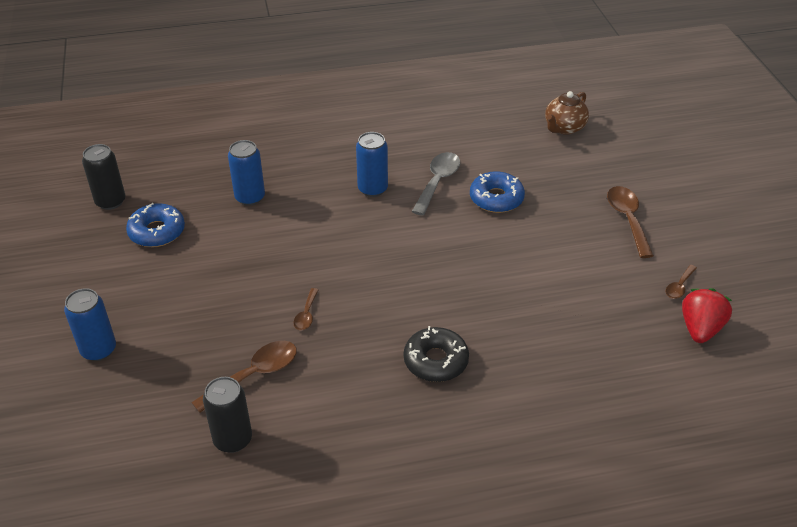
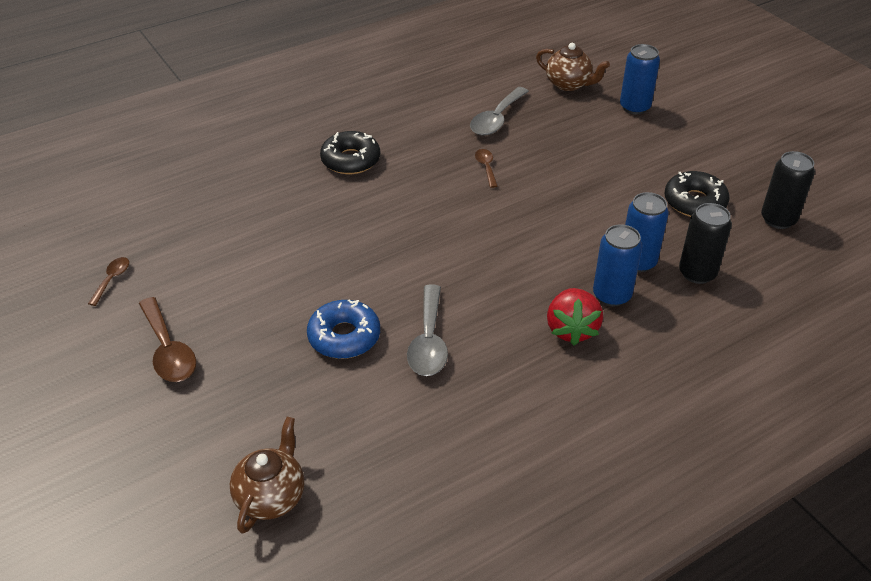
camera: 160 degrees right, 0 degrees up
(134, 406) = (569, 84): none -> brown teapot
(157, 232) = (694, 202): blue donut -> black donut
(233, 439) = (481, 83): black can -> black can (697, 273)
(254, 375) = (496, 119): brown spoon -> grey spoon
(372, 189) = (504, 310): blue can -> blue can (612, 295)
(700, 329) = (96, 242): red strawberry -> red strawberry (571, 329)

